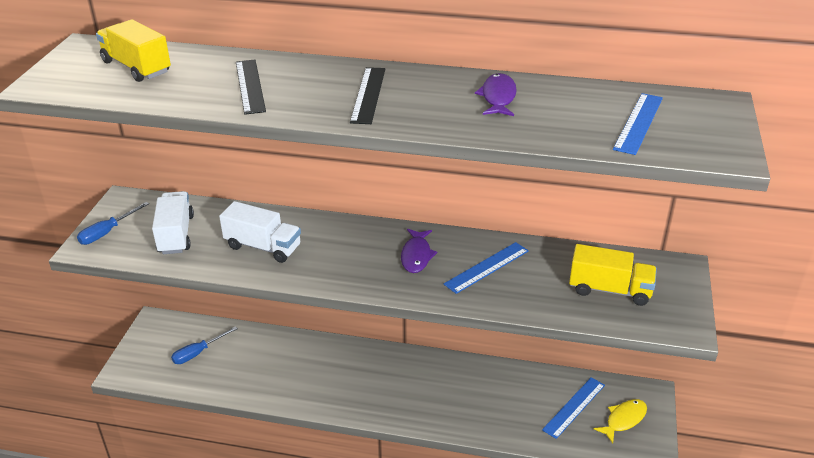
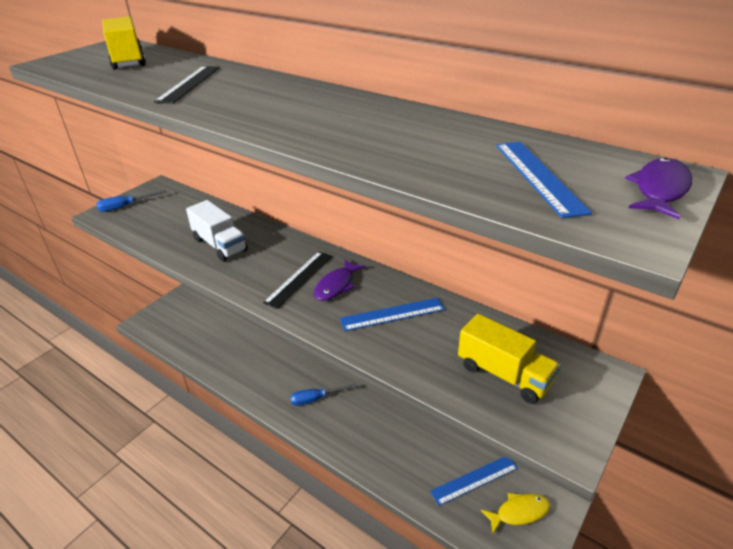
camera: 25 degrees right, 0 degrees up
(176, 234) = (168, 220): white truck -> none
(198, 353) = (199, 324): blue screwdriver -> blue screwdriver (316, 399)
(368, 95) = (277, 104): black ruler -> black ruler (299, 278)
(498, 97) = (399, 126): purple fish -> purple fish (659, 190)
(638, 123) = (538, 176): blue ruler -> blue ruler turned 60 degrees counterclockwise

